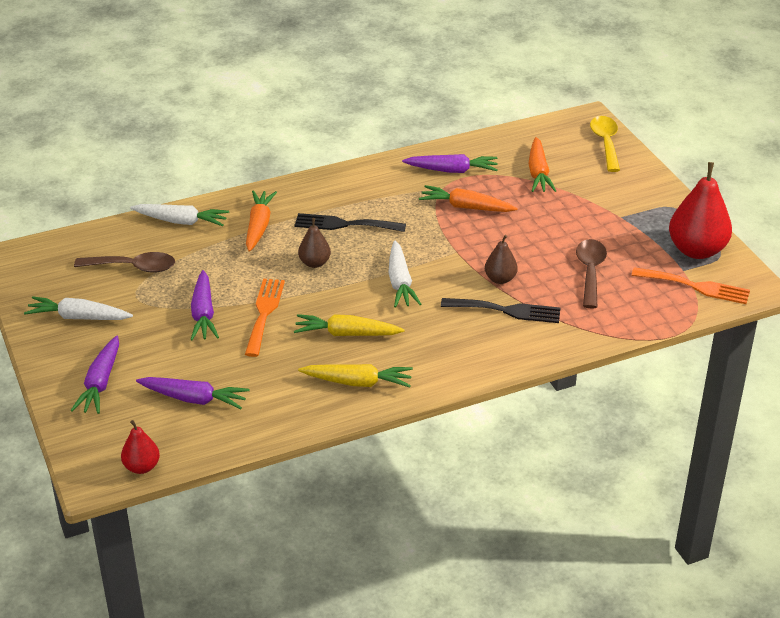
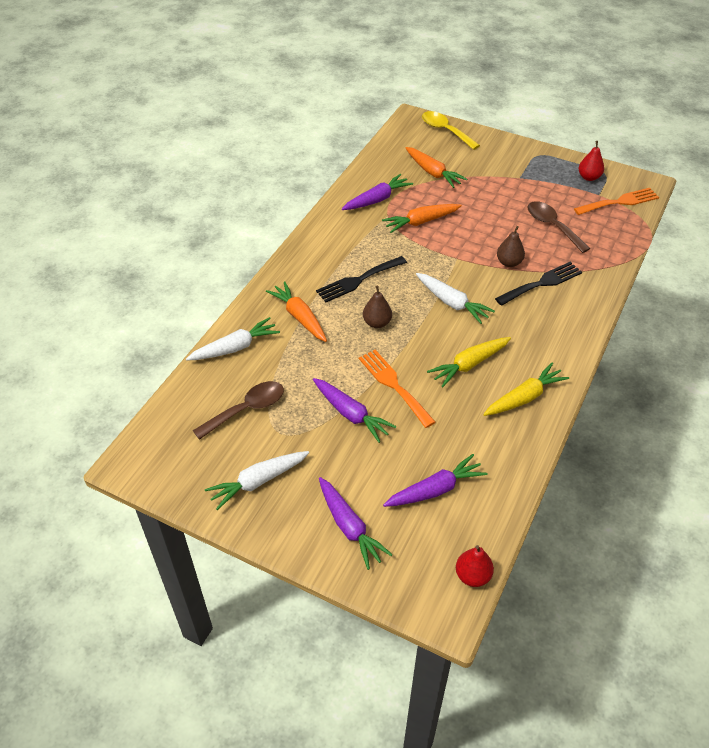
camera: 40 degrees left, 10 degrees up
(696, 250) = (589, 177): red pear -> red pear, size x0.52

